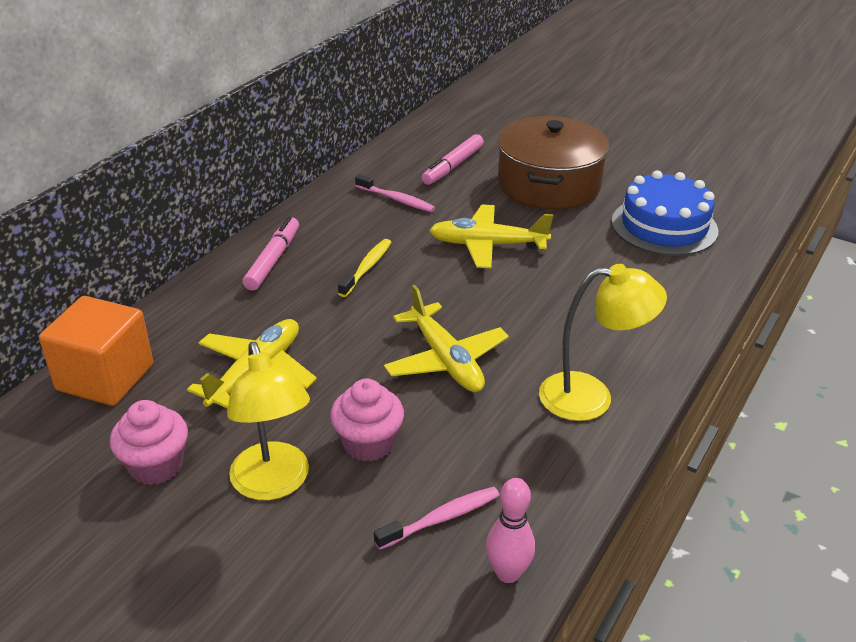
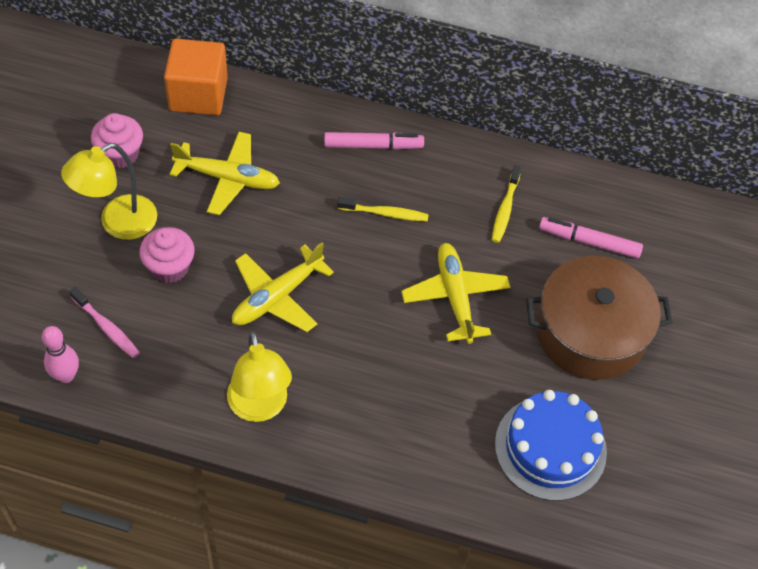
camera: 70 degrees right, 20 degrees up
(396, 200) = (505, 209): pink toothbrush -> yellow toothbrush

